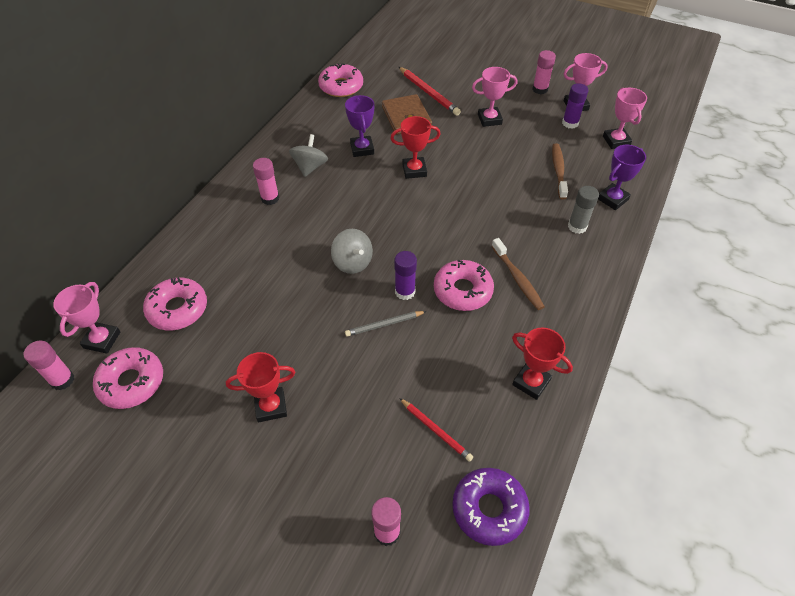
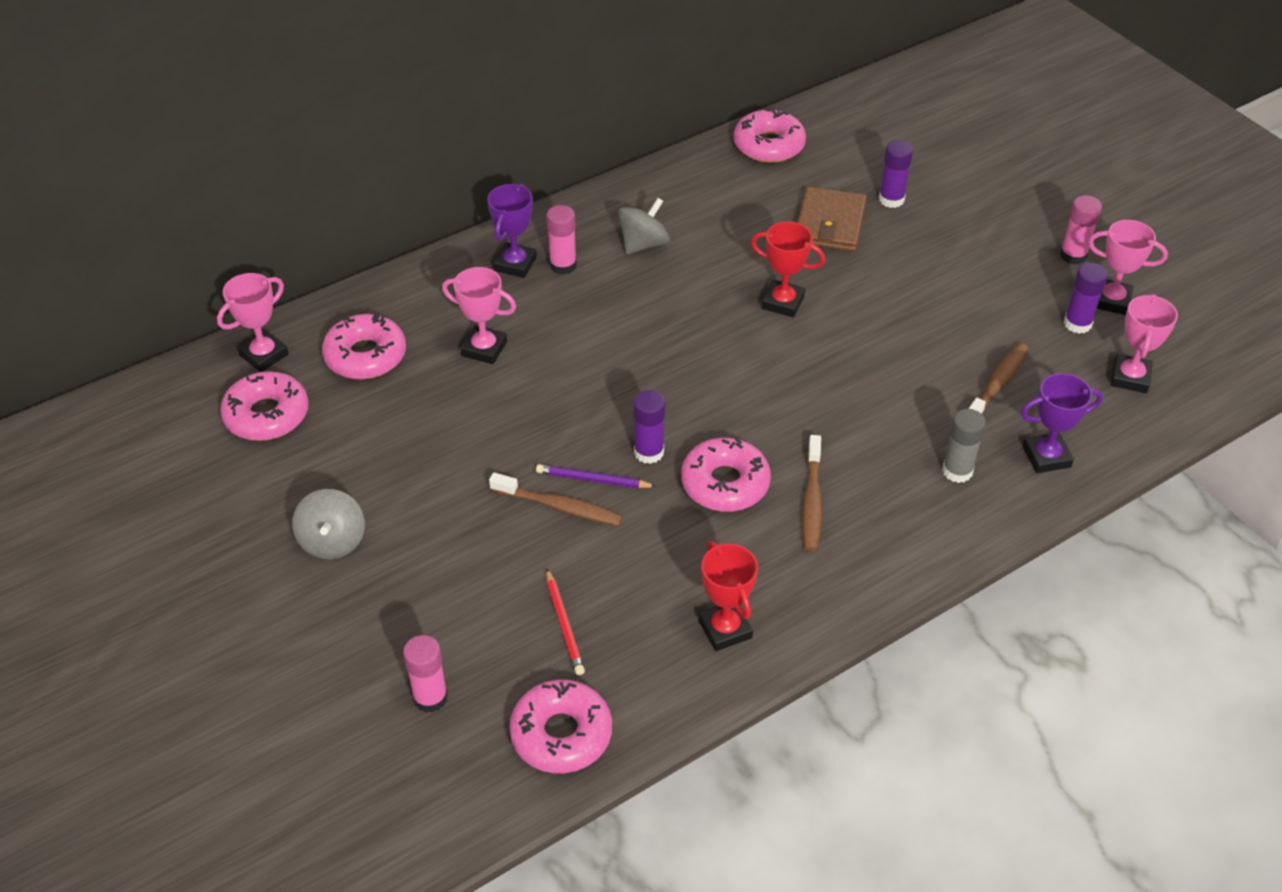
camera: 30 degrees right, 5 degrees down
(62, 380) = (199, 380): pink glue stick -> none
(271, 406) = (396, 510): red trophy -> none
(352, 262) = (609, 388): grey spinning top -> grey spinning top (332, 541)
(362, 149) = (732, 245): purple trophy -> purple trophy (515, 264)
(376, 352) = (559, 507): none -> brown toothbrush
(384, 324) = (593, 480): grey pencil -> purple pencil
(428, 93) = (891, 199): red pencil -> purple glue stick
(489, 119) = (953, 272): pink trophy -> pink trophy (484, 349)
(489, 509) = (561, 734): purple donut -> pink donut

